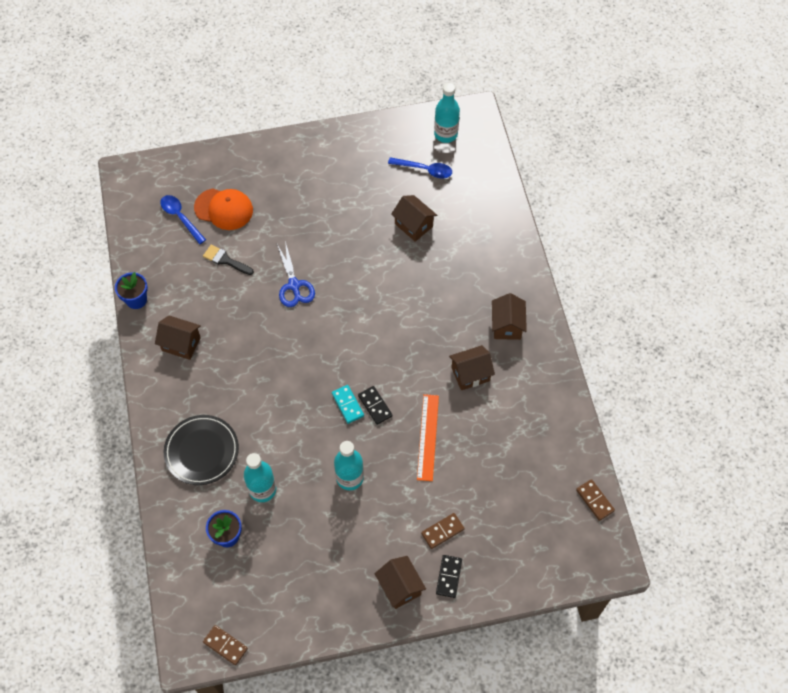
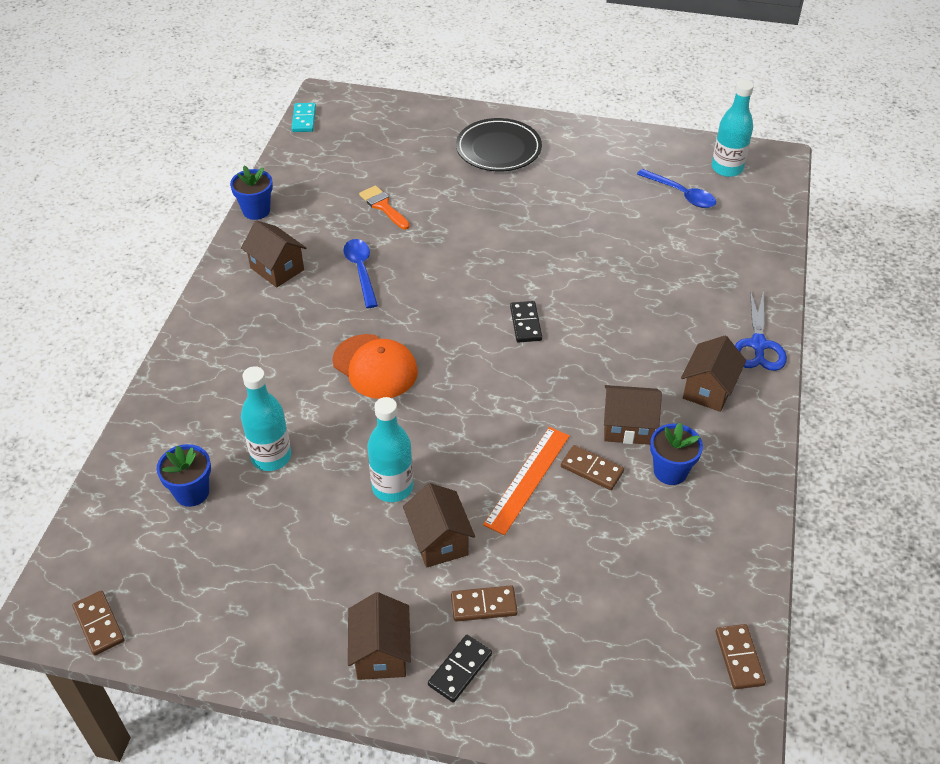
camera: 25 degrees right, 15 degrees down
(180, 217) = (358, 152): blue spoon -> blue spoon (361, 271)
(202, 451) = (225, 386): black plate -> black plate (498, 149)
(224, 209) = (412, 159): orange cap -> orange cap (375, 367)
(225, 260) = (383, 206): black brush -> orange brush
(294, 285) = (449, 256): blue scissors -> blue scissors (758, 345)
(348, 405) = (440, 403): turquoise domino -> turquoise domino (304, 119)
(375, 406) = (476, 417): black domino -> black domino (526, 323)
(413, 225) = (636, 244): brown house -> brown house (439, 541)
(462, 413) = (591, 469): none -> brown domino
(508, 395) = (670, 471): none -> blue flower pot

